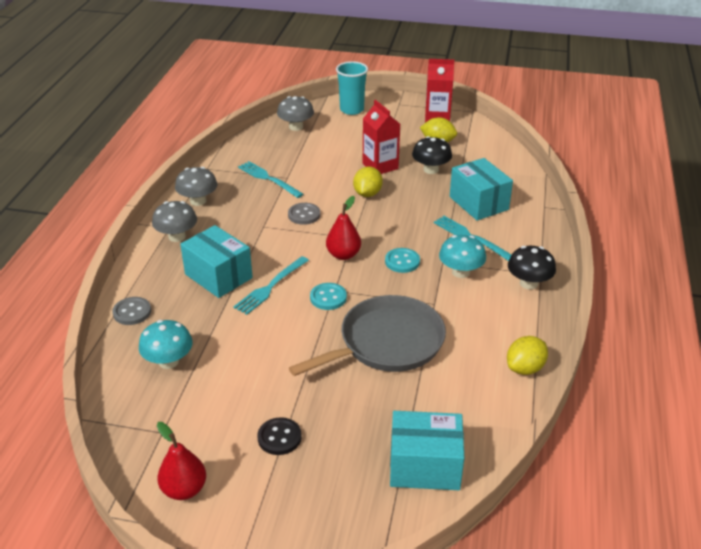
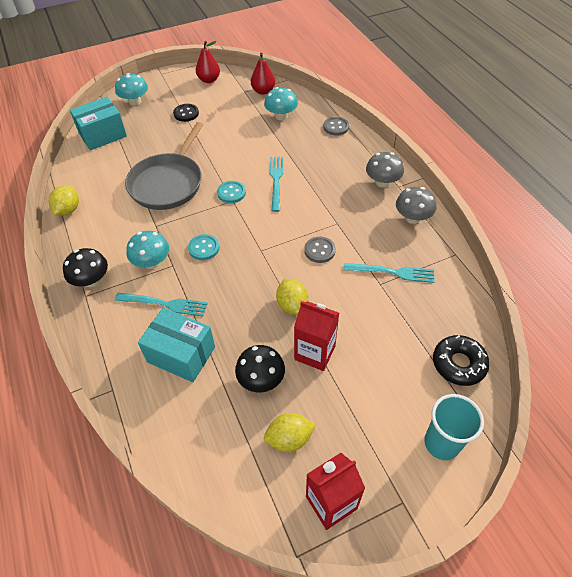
camera: 145 degrees right, 15 degrees up
(218, 276) = (317, 171): turquoise box -> none
(296, 127) = (458, 364): grey mushroom -> black donut
(334, 511) = (135, 101): none -> turquoise mushroom
(343, 255) = (252, 230): red pear -> red pear (263, 91)

